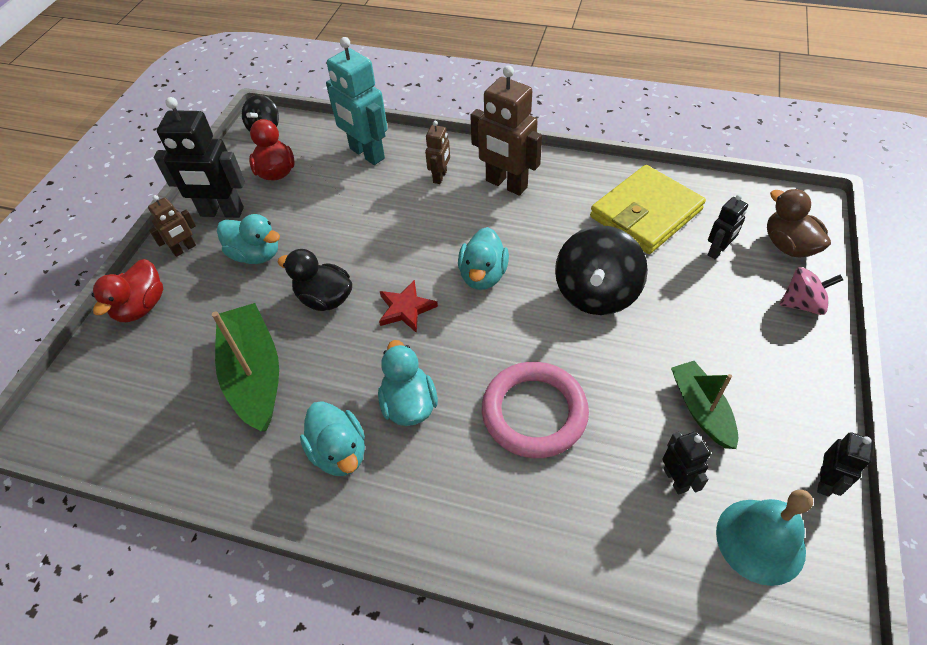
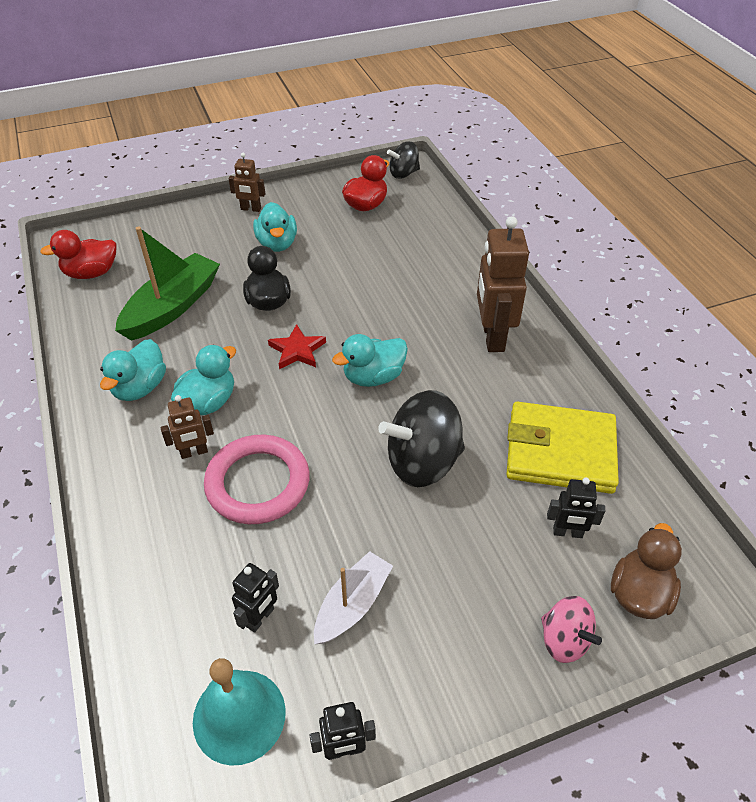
camera: 50 degrees right, 5 degrees down
(141, 307) = (185, 222): red duck -> red duck (91, 273)
(222, 212) = (300, 204): black robot -> none
(366, 154) = (436, 238): turquoise robot -> none
(440, 177) = (457, 292): brown robot -> brown robot (194, 452)
(701, 409) = (352, 605): green boat -> white boat

